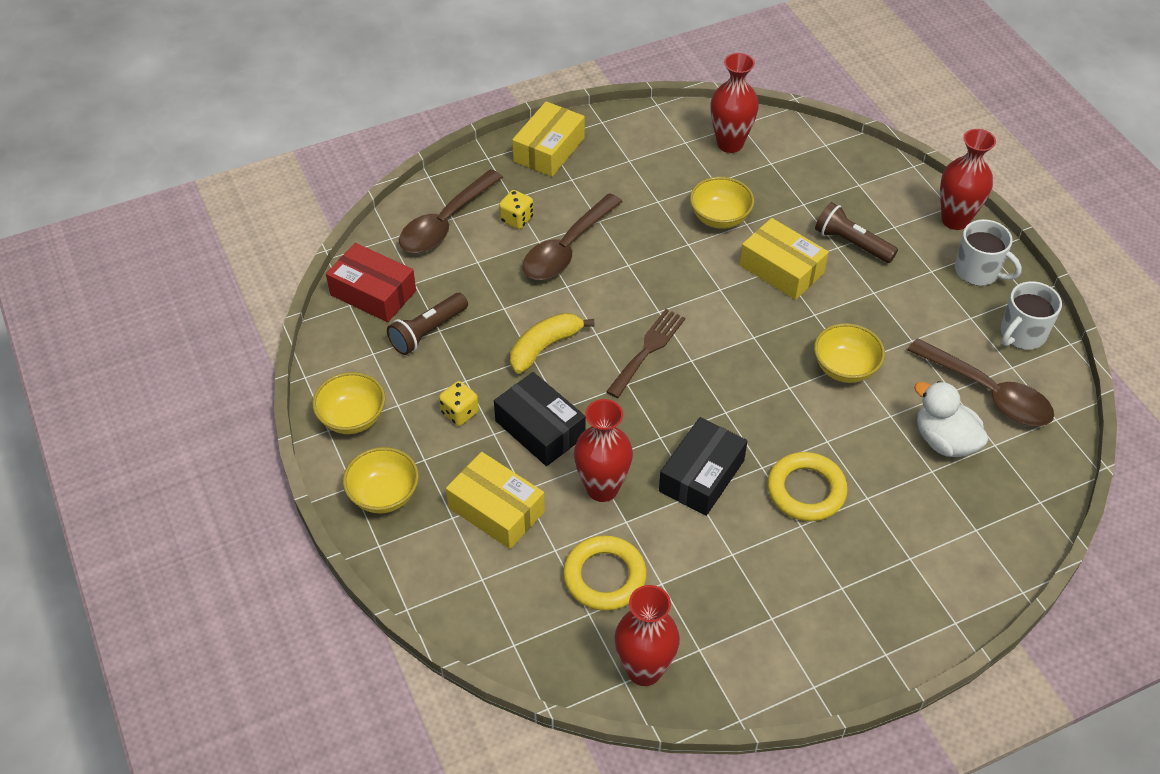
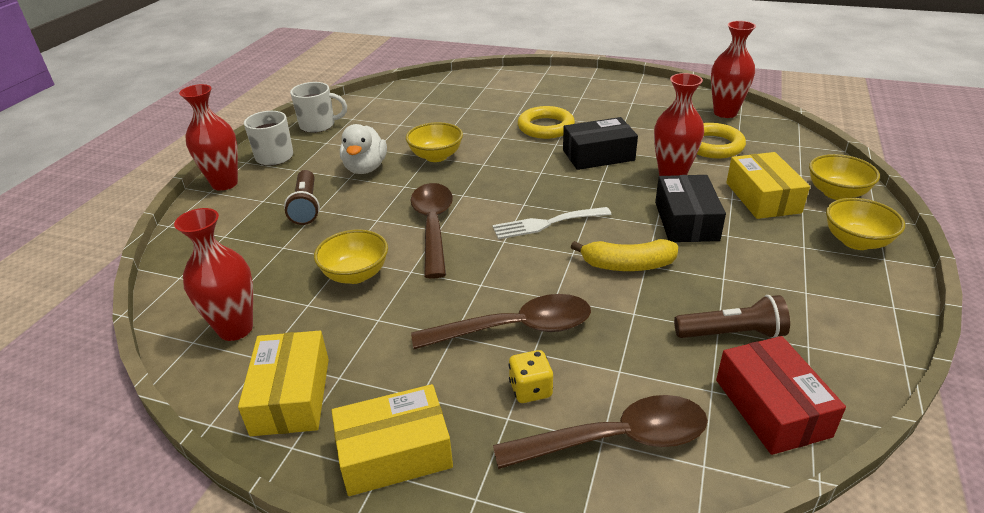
camera: 135 degrees left, 15 degrees down
(352, 418) = (861, 303): yellow bowl -> yellow bowl (836, 193)
(460, 412) = (748, 260): yellow dice -> none
(648, 349) = (546, 224): brown fork -> white fork
(781, 269) = (377, 218): yellow box -> yellow box (291, 396)
(944, 441) = (441, 112): white duck -> white duck (365, 168)
(988, 393) = (384, 116): brown spoon -> brown spoon (433, 226)

